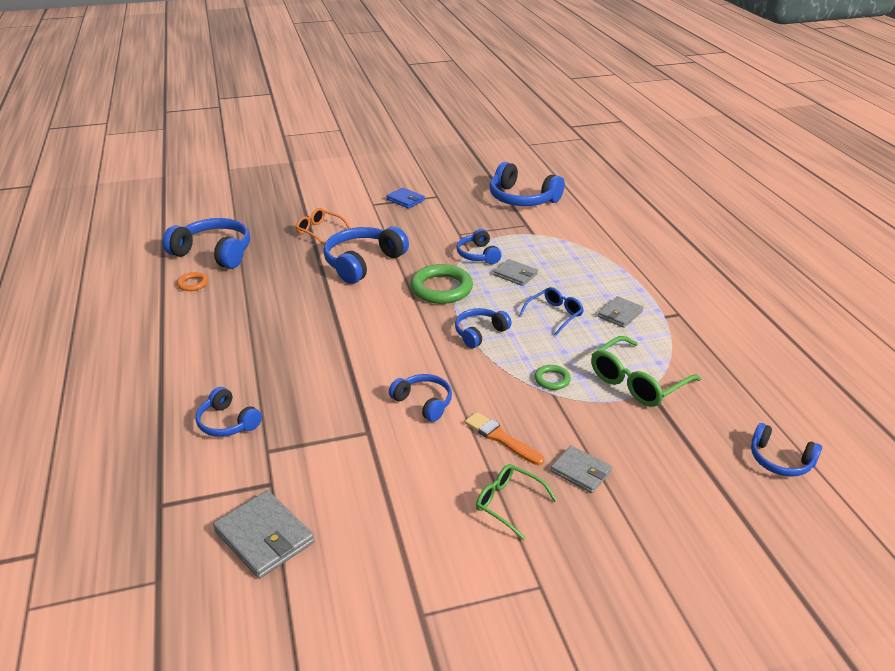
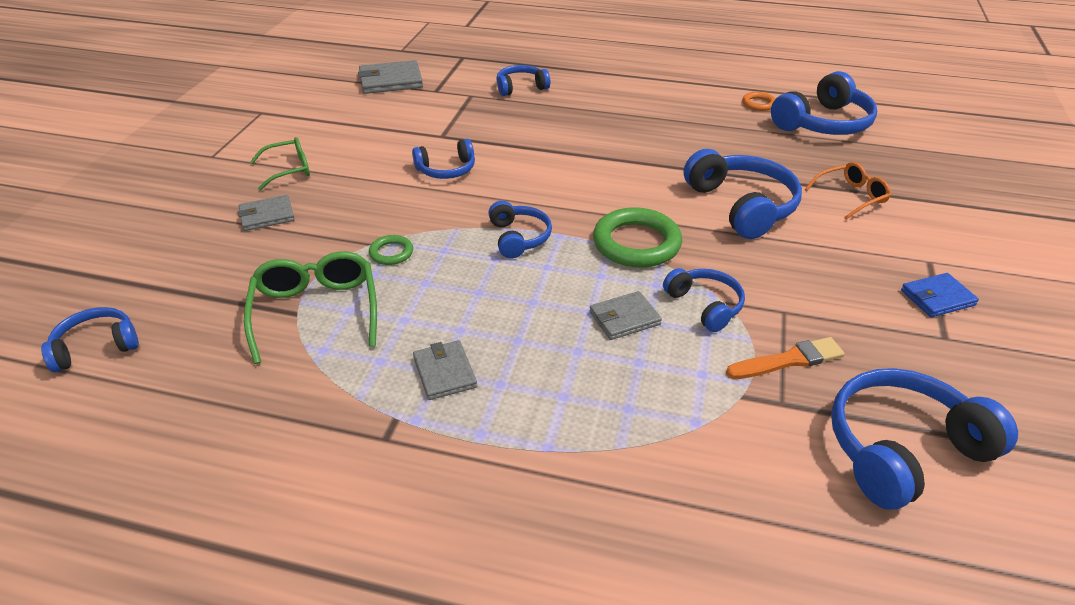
camera: 120 degrees right, 5 degrees up
(478, 255) = (705, 305): blue headphones -> blue headphones turned 45 degrees clockwise
(501, 438) = (355, 192): orange brush -> orange brush (788, 360)
(554, 315) = (499, 310): blue glasses -> none

